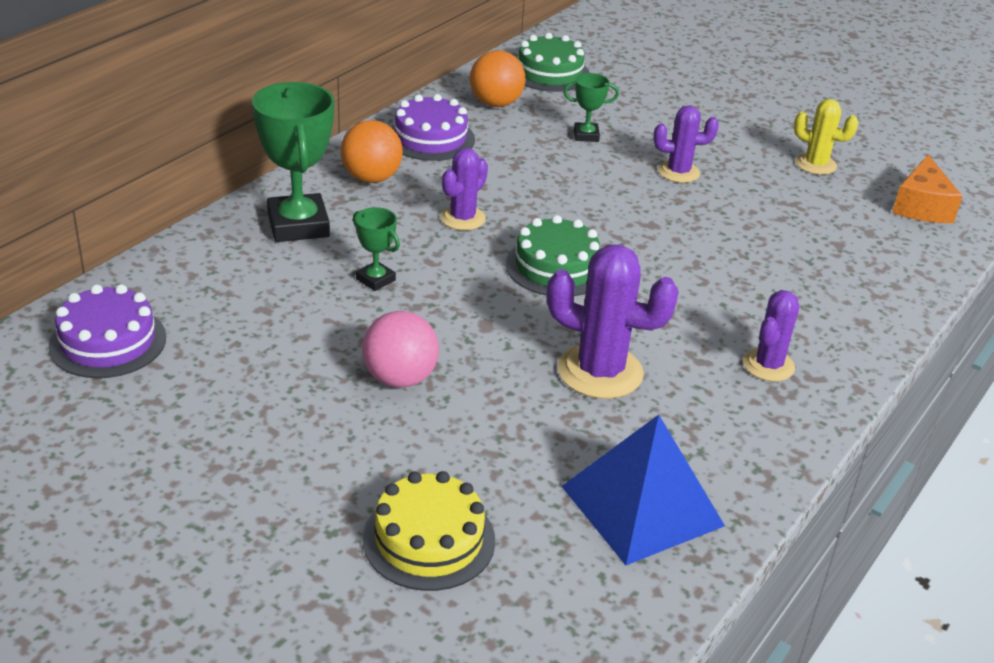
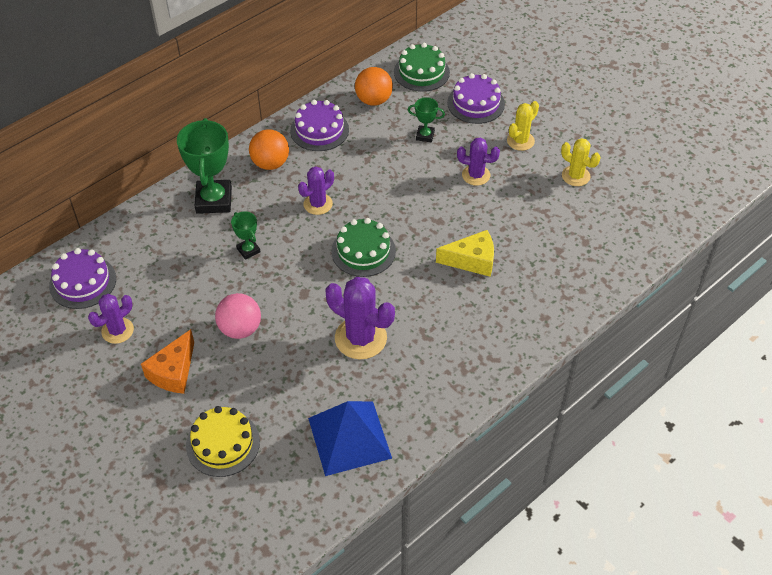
camera: 15 degrees right, 15 degrees up
(640, 99) = (476, 103): none -> purple cake
(721, 133) = (520, 141): none -> yellow cactus
(722, 265) = (472, 260): none -> yellow cheese
(768, 365) = (467, 345): purple cactus -> purple cactus (117, 330)
(921, 206) = (634, 222): orange cheese -> orange cheese (173, 372)

